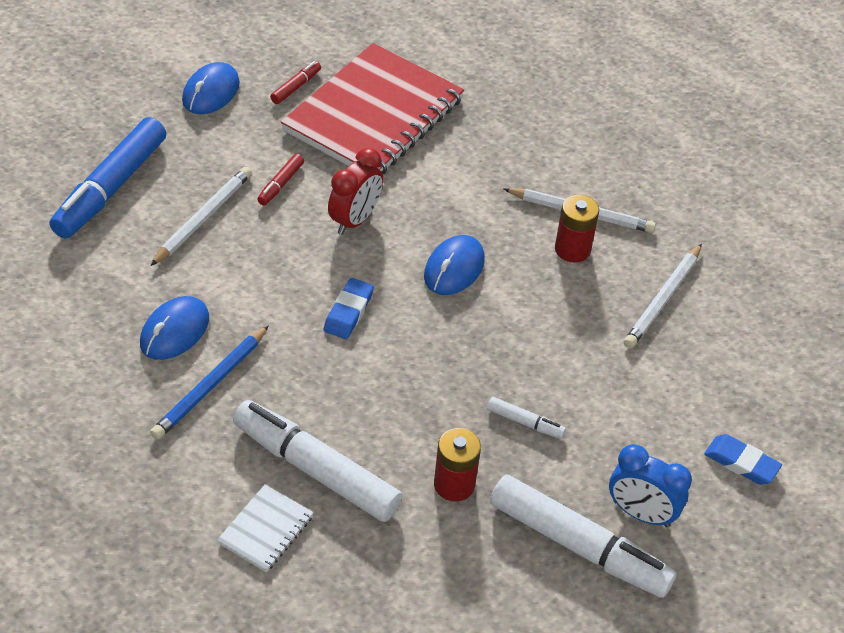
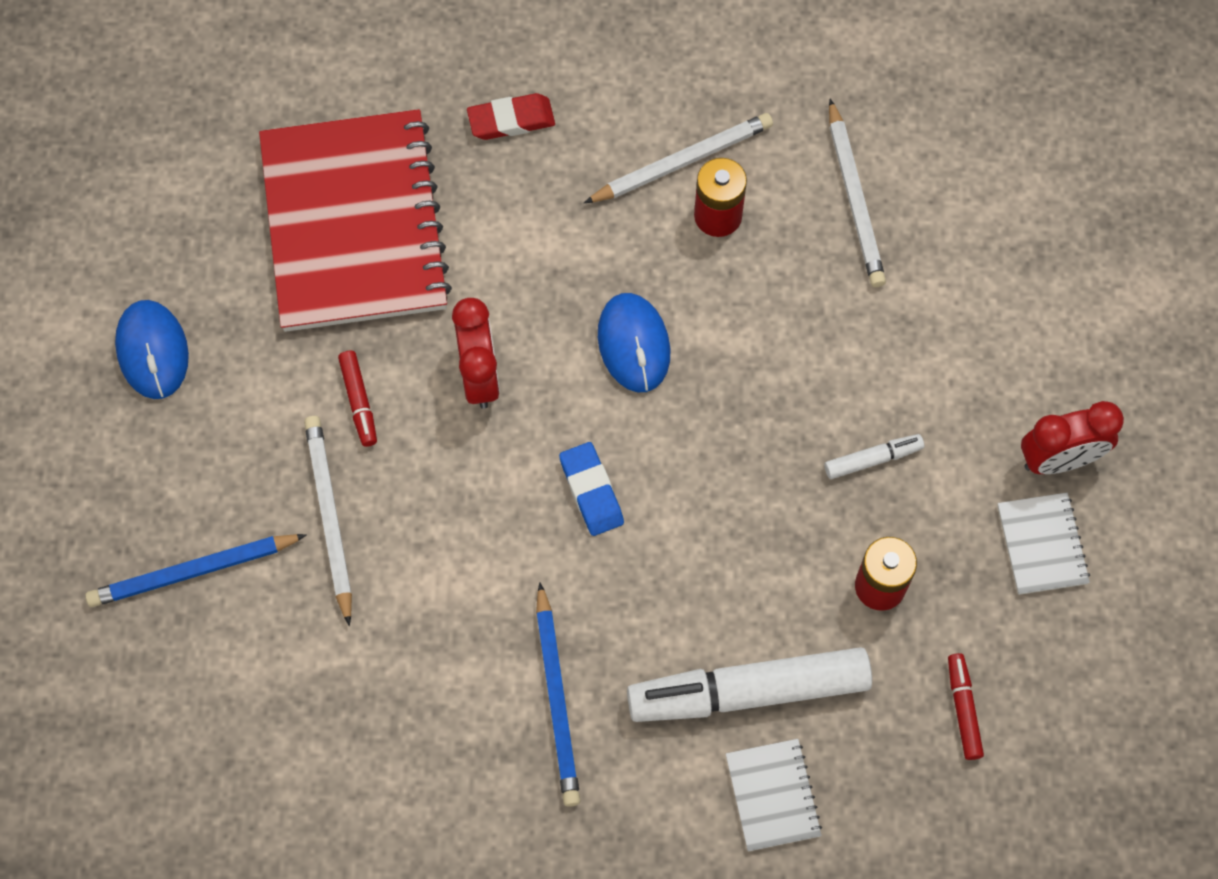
camera: 40 degrees left, 20 degrees up
(110, 188) = (193, 572): blue marker -> blue pencil
(174, 331) = (455, 674): blue mouse -> none
(296, 87) = (234, 260): red marker -> red marker (963, 709)
(509, 132) = (511, 120): none -> red eraser
(578, 546) = (1042, 545): white marker -> white notebook
(641, 513) = (1059, 459): blue clock -> red clock
(741, 463) = (1088, 323): blue eraser -> none

